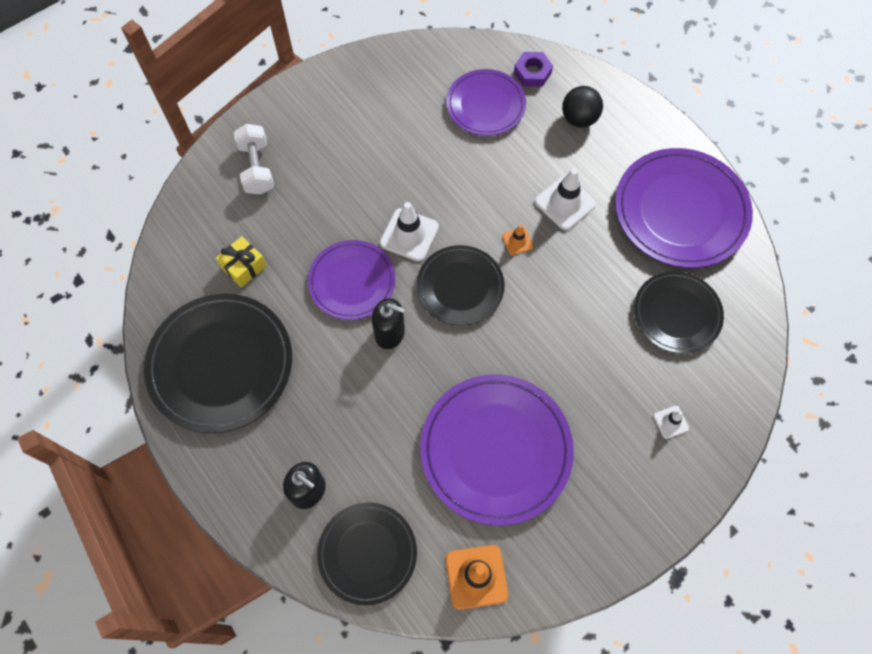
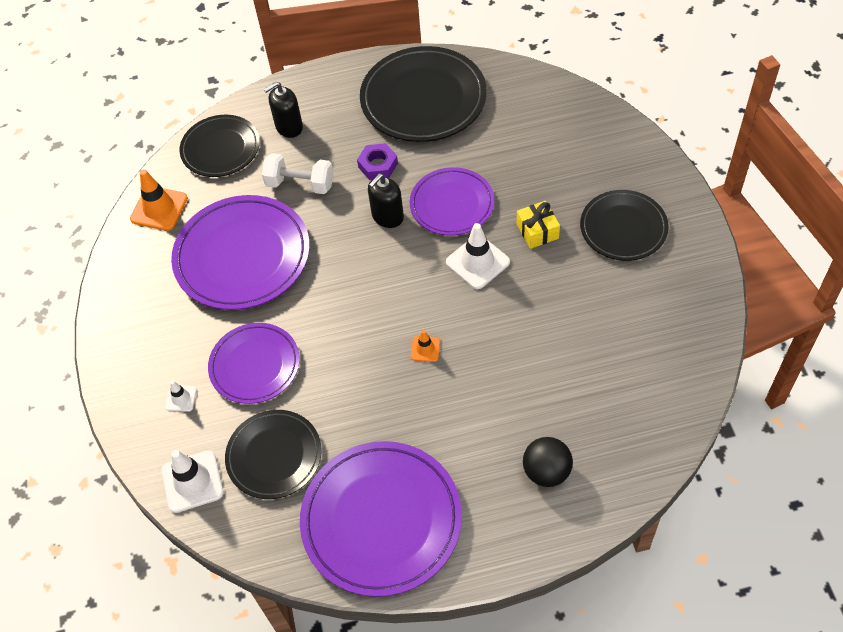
camera: 120 degrees right, 10 degrees down
(243, 267) = (507, 133): yellow gift -> yellow gift (537, 231)
(257, 168) = (608, 167): white dumbbell -> white dumbbell (300, 184)
(460, 287) = (402, 283): black plate -> black plate (623, 228)
(485, 105) = (604, 384): purple plate -> purple plate (255, 365)
(532, 72) = (631, 450): purple nut -> purple nut (378, 165)
(565, 203) = (447, 410): white traffic cone -> white traffic cone (192, 481)

